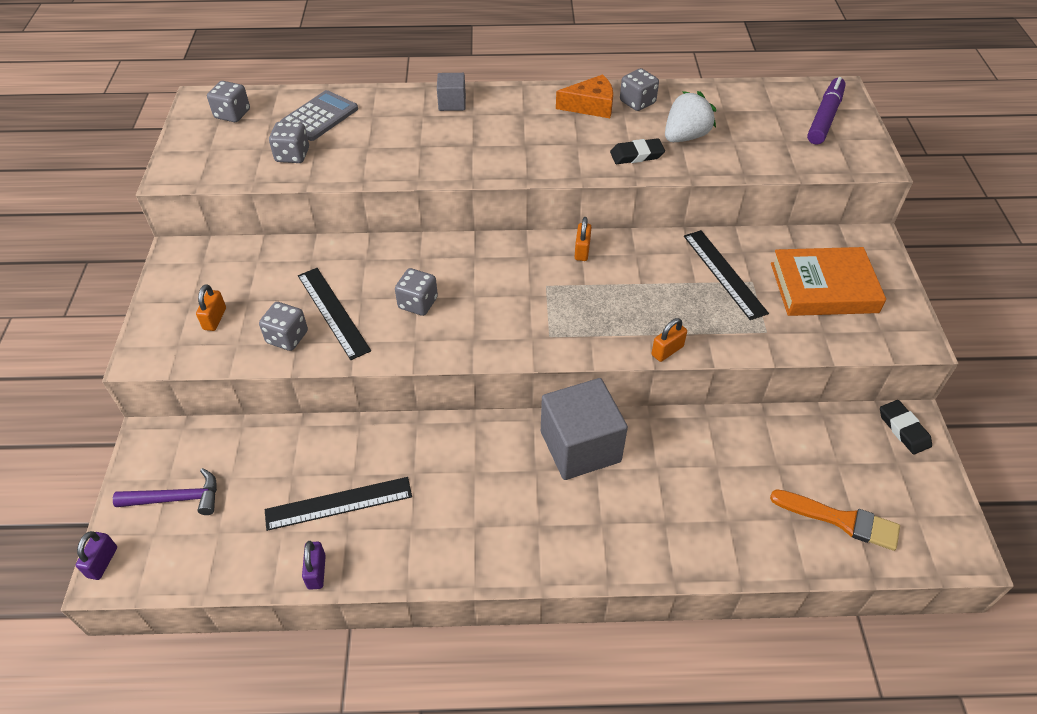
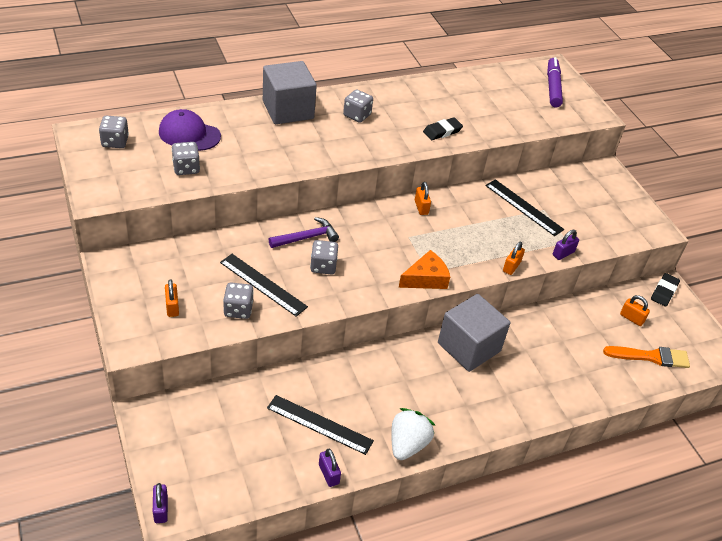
camera: 25 degrees left, 5 degrees down
(176, 499) = (193, 451): purple hammer -> purple hammer (306, 237)
(319, 116) = (189, 134): grey calculator -> purple cap
(339, 503) = (319, 424): black ruler -> black ruler turned 60 degrees clockwise
(452, 103) = (288, 110): grey cube -> grey cube, size x1.99
(591, 106) = (391, 99): orange cheese -> orange cheese (426, 278)
(637, 102) = (423, 92): grey dice -> grey dice (357, 115)
(685, 137) = (468, 113): white strawberry -> white strawberry (407, 444)
(751, 346) = (563, 253): none -> purple padlock
(823, 287) = (590, 206): orange book -> none
(835, 457) = (631, 318): none -> orange padlock
(903, 429) = (664, 292): black eraser -> black eraser turned 75 degrees clockwise

